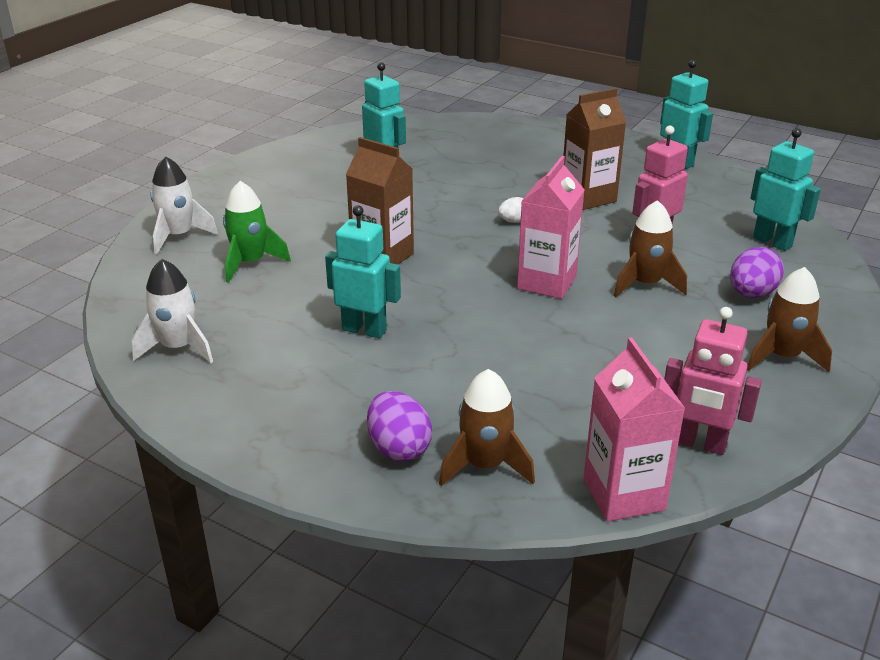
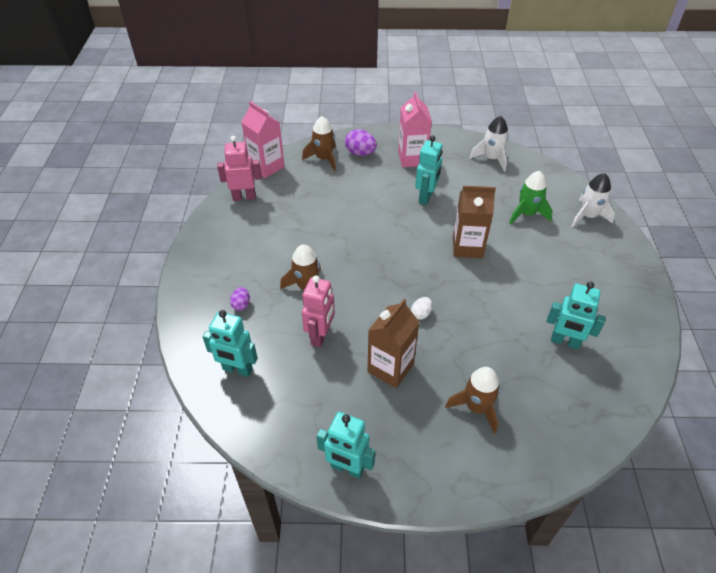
camera: 150 degrees right, 15 degrees up
(364, 330) = (426, 197): turquoise robot -> turquoise robot turned 60 degrees counterclockwise
(546, 282) = (363, 265): pink carton -> pink carton (412, 158)
(751, 294) = (241, 304): purple egg -> purple egg, size x0.60
(782, 356) = (215, 260): brown rocket -> brown rocket (476, 407)

